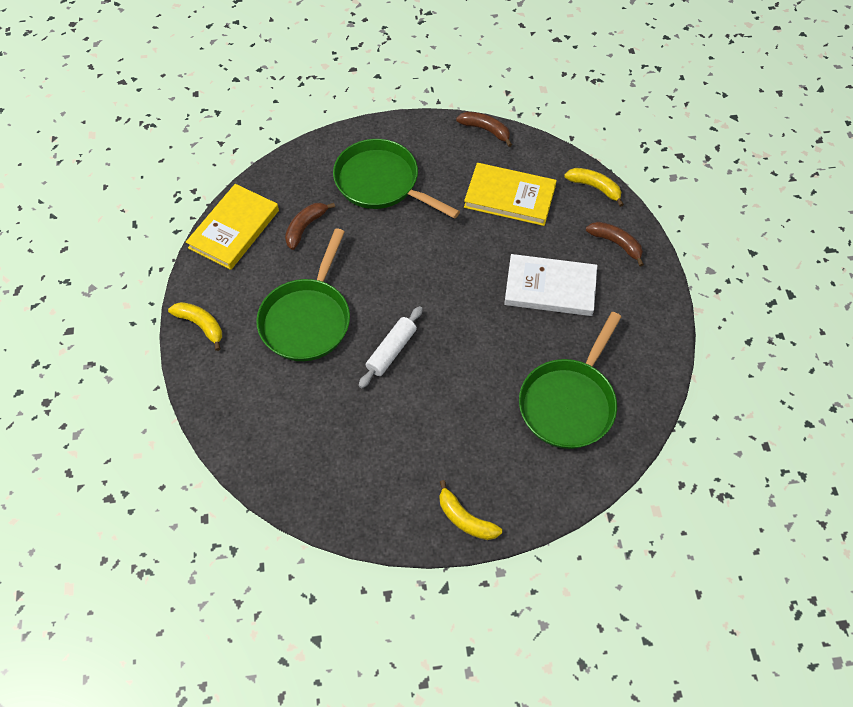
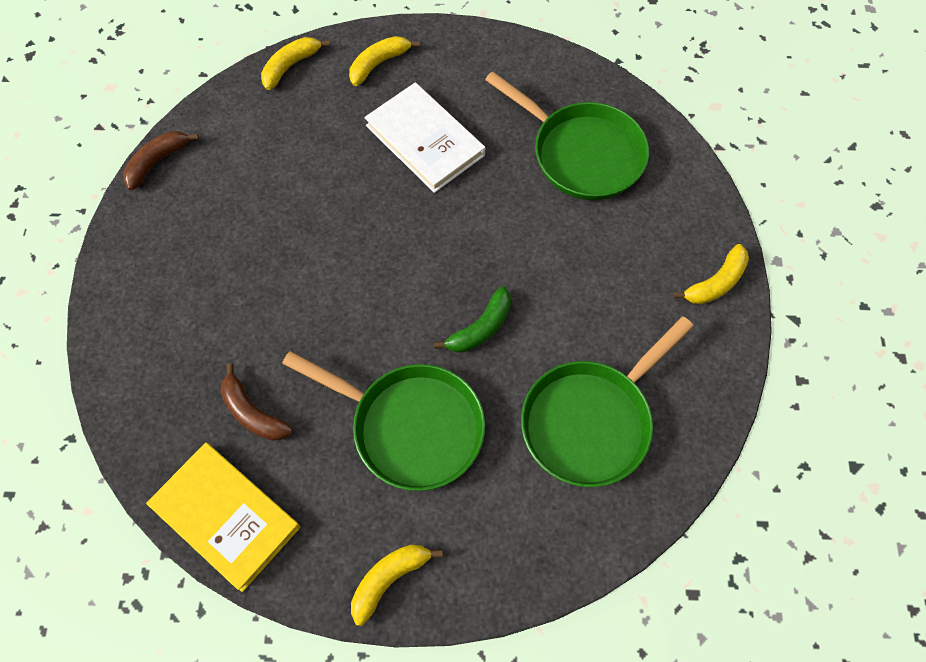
camera: 80 degrees left, 5 degrees up
(381, 183) = (205, 301): green pan -> green pan (591, 421)
(391, 351) = (480, 328): white rolling pin -> green banana
(509, 197) = (277, 156): yellow book -> none
(550, 288) = (425, 140): white book -> white book turned 60 degrees counterclockwise
(616, 244) = (378, 64): brown banana -> yellow banana

